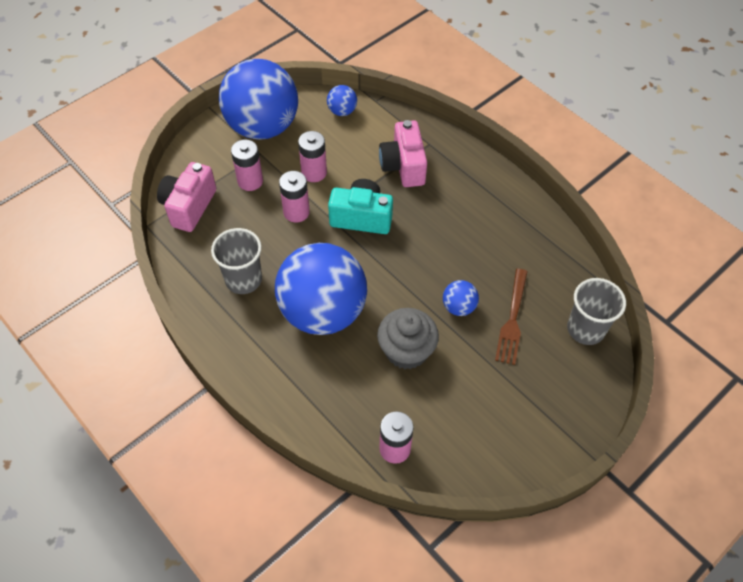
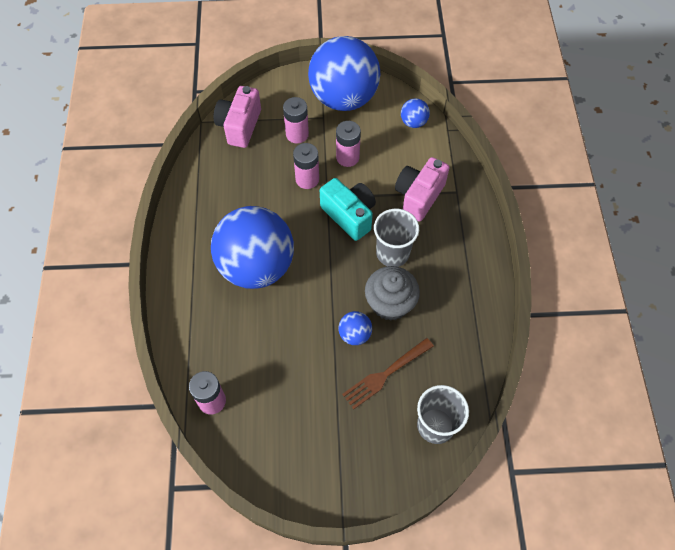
camera: 40 degrees right, 5 degrees up
(189, 206) = (239, 126): pink camera -> pink camera turned 45 degrees counterclockwise
(243, 279) = (226, 204): grey cup -> grey cup (392, 253)
(406, 351) = (286, 338): grey cupcake -> grey cupcake (390, 303)

